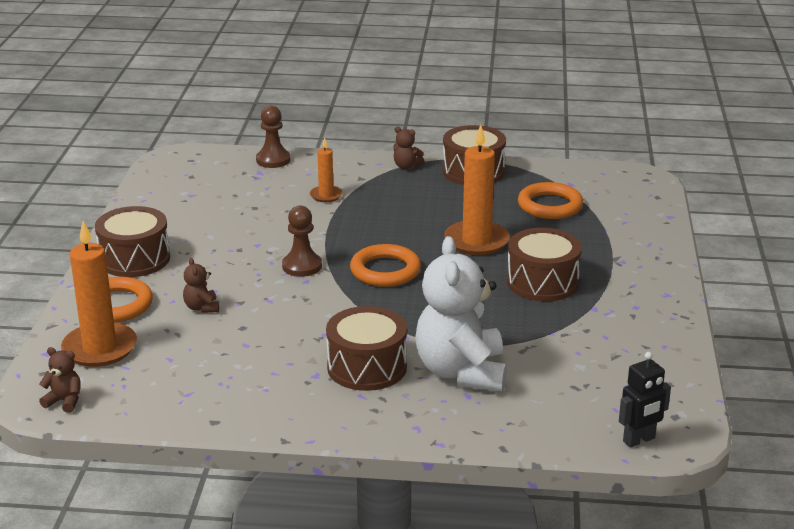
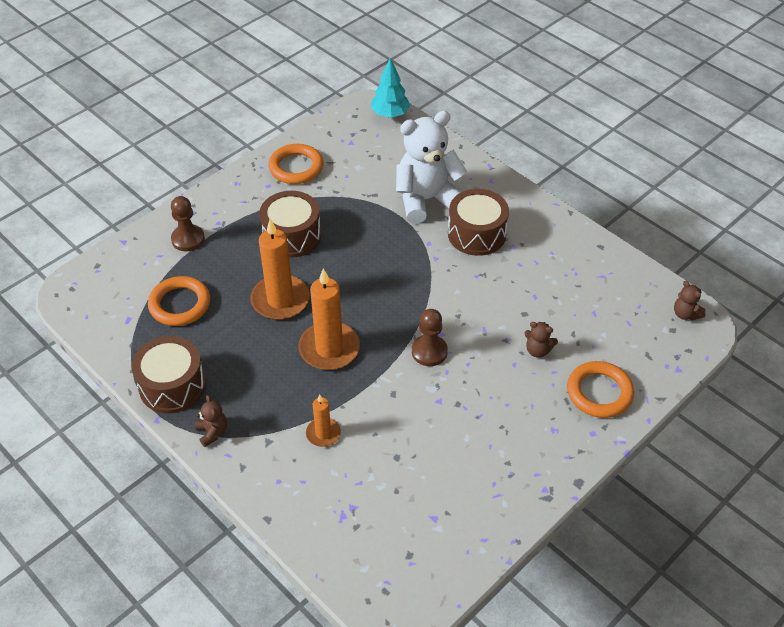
camera: 140 degrees left, 20 degrees up
(100, 348) = (636, 351): orange candle -> orange candle (329, 349)
(134, 259) = (550, 444): brown drum -> none
(202, 308) = (538, 350): brown teddy bear -> brown teddy bear turned 90 degrees clockwise
(273, 160) = (310, 530): brown pawn -> brown pawn (188, 239)
(385, 271) = (377, 309): orange ring -> orange ring (296, 167)
(461, 372) = (427, 200): white teddy bear -> white teddy bear turned 150 degrees counterclockwise
(639, 440) = (390, 114): black robot -> turquoise tree

